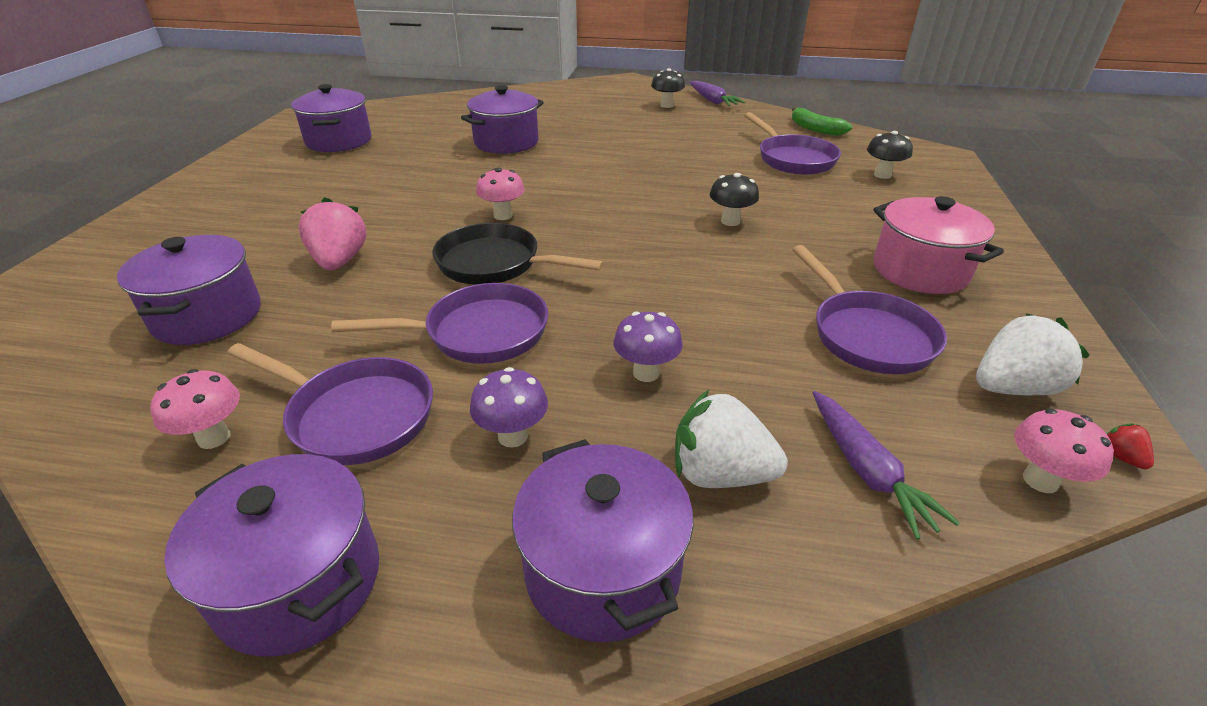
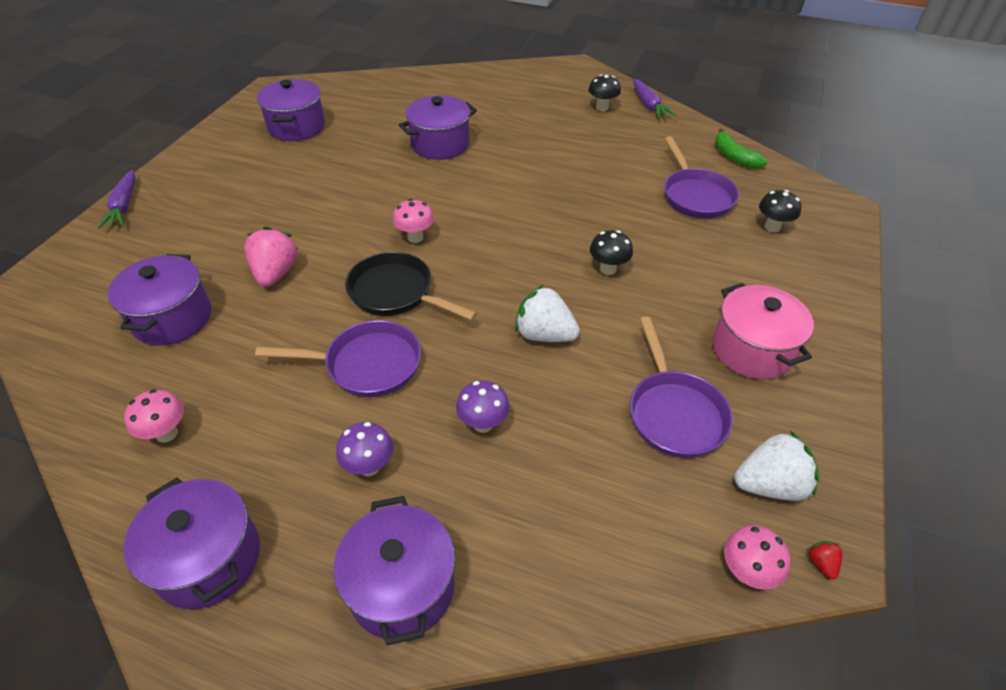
camera: 10 degrees right, 10 degrees up
(355, 416) = (263, 430): purple pan -> none
(720, 474) = (507, 524): white strawberry -> white strawberry (544, 334)
(867, 470) = (617, 540): purple carrot -> purple carrot (124, 206)

